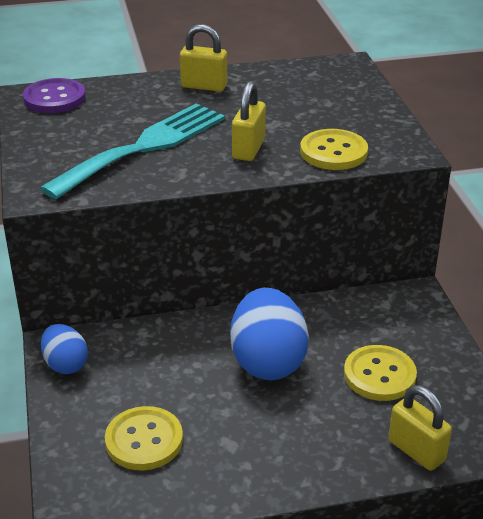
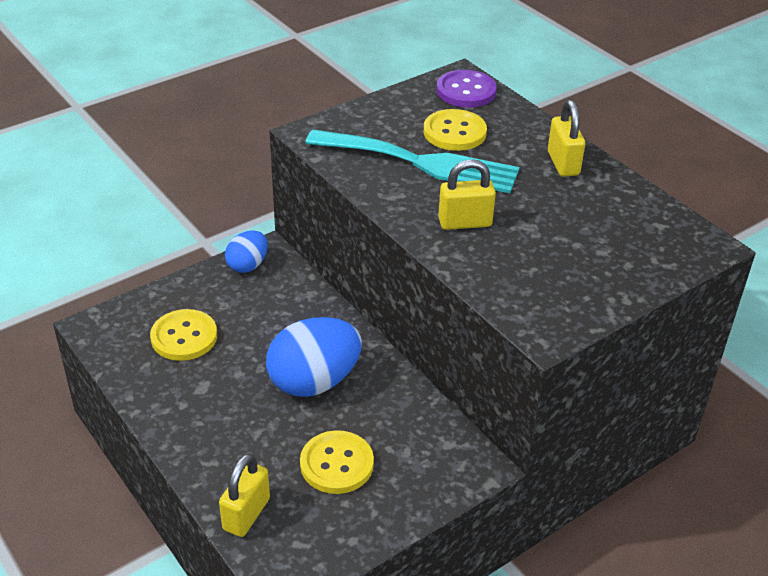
camera: 65 degrees right, 5 degrees up
(333, 152) = (502, 278): yellow button -> yellow button (454, 132)

